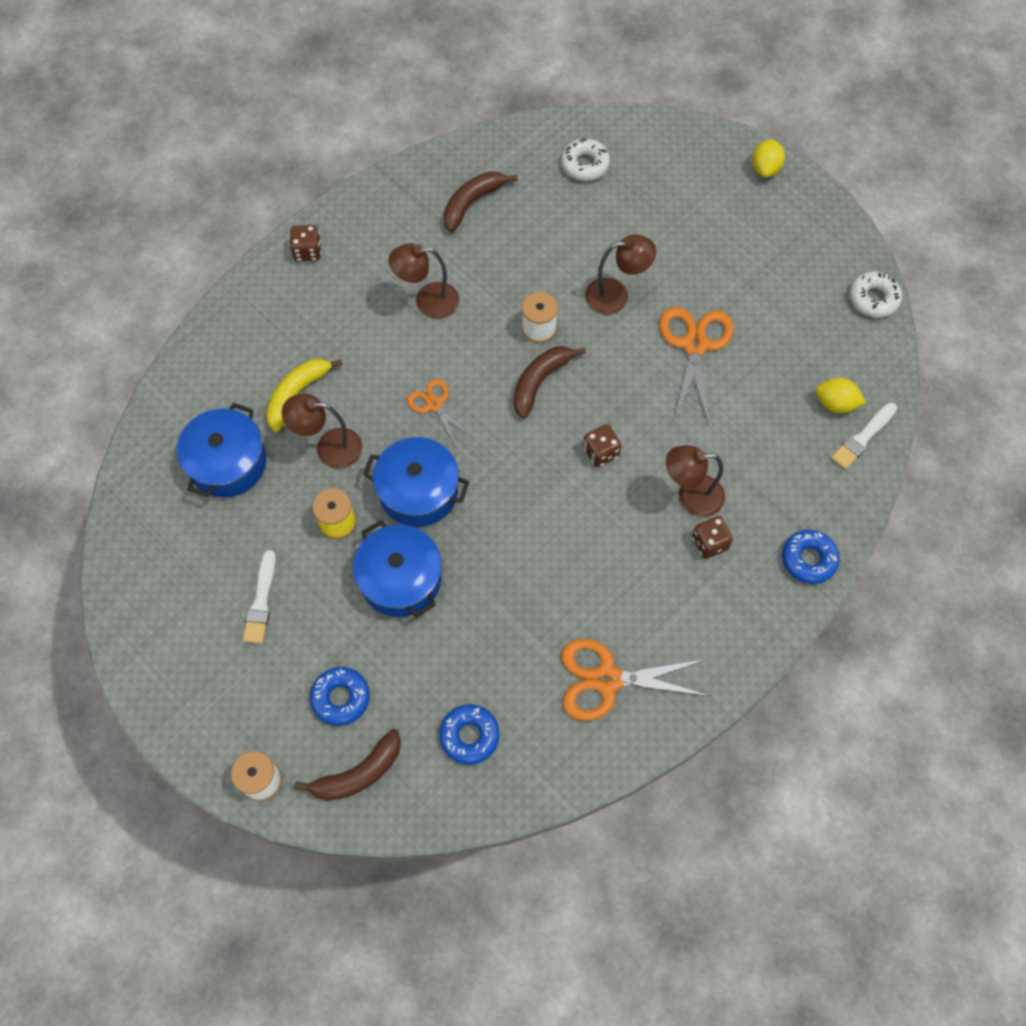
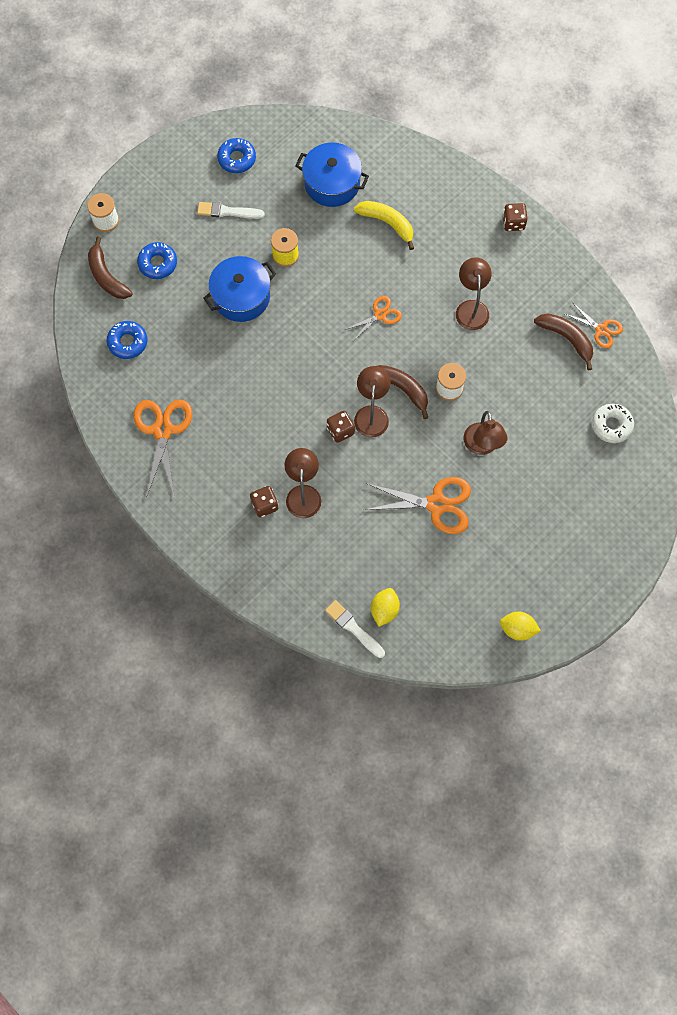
camera: 90 degrees right, 5 degrees up
(329, 448) = (344, 247): brown lamp -> brown lamp (371, 414)
(418, 491) = (309, 306): blue pot -> none
(460, 168) = (601, 329): none -> orange scissors
(765, 168) = (618, 573): yellow lemon -> yellow lemon (517, 629)
(808, 559) = (250, 576): blue donut -> blue donut (237, 159)
(873, 299) = (486, 652): white donut -> none

